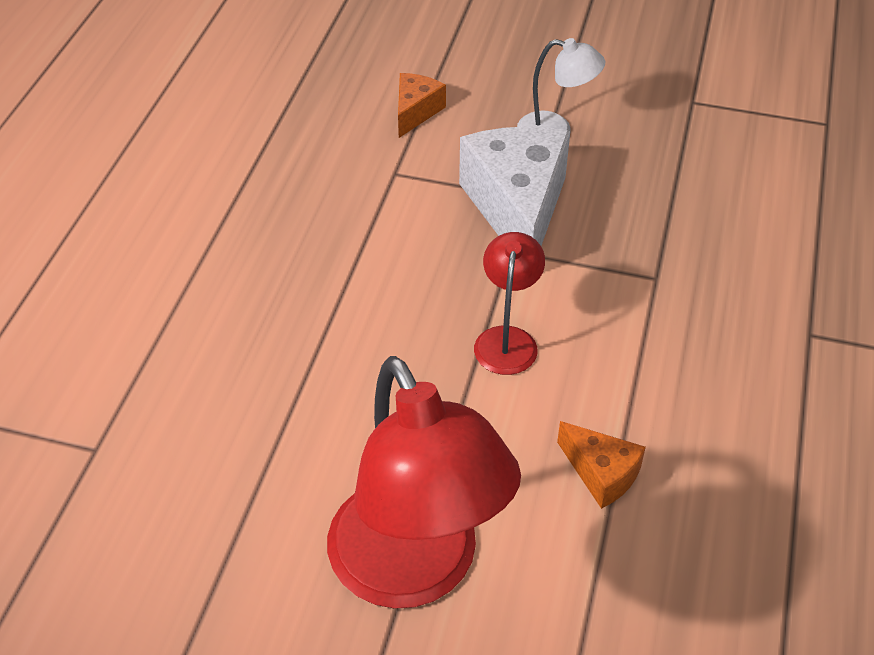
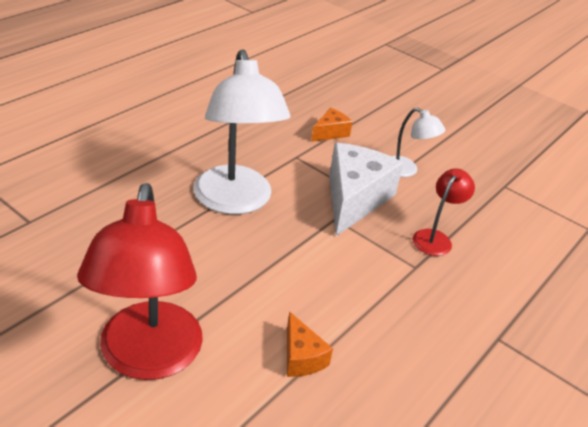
camera: 20 degrees right, 10 degrees down
(363, 284) = (235, 202): none -> white lamp
(507, 339) = (297, 262): red lamp -> red lamp (435, 238)

